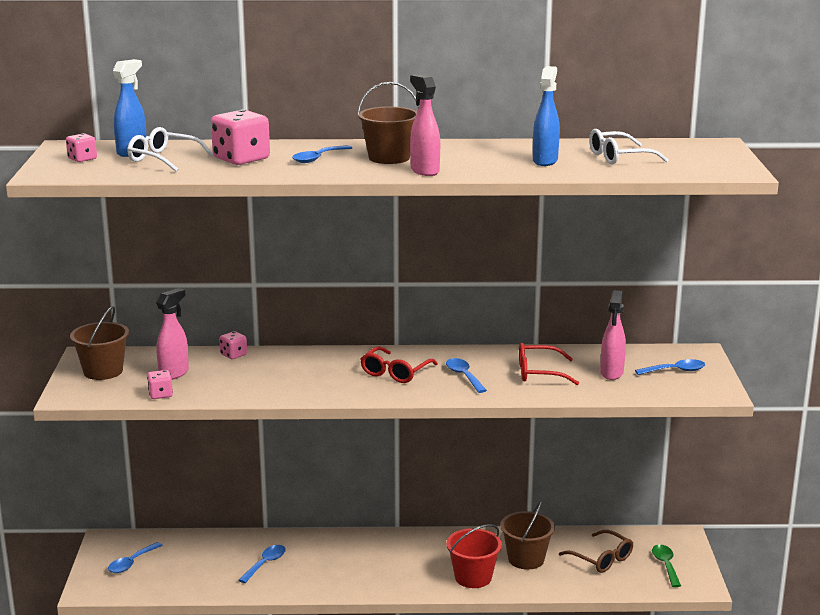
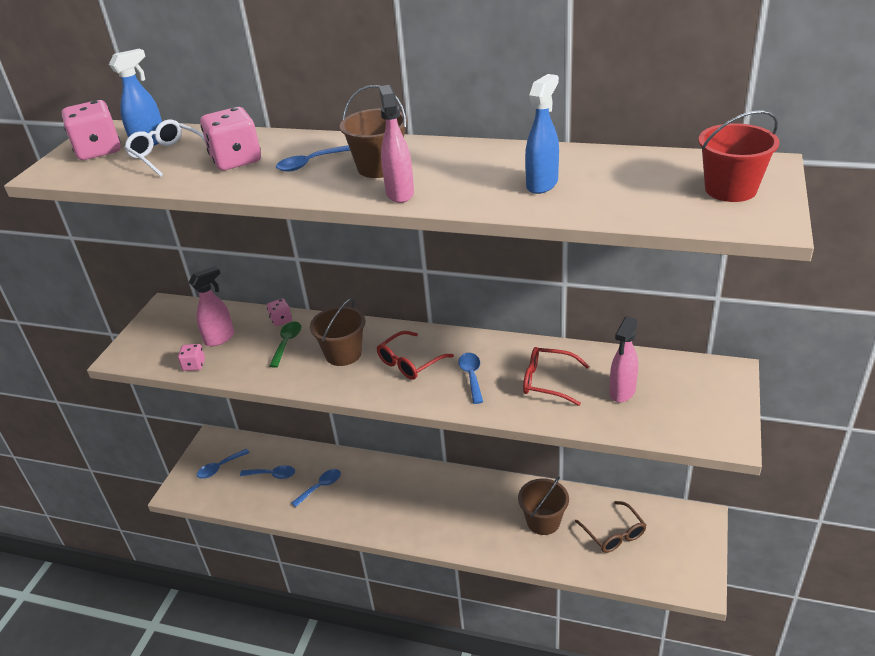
camera: 20 degrees right, 15 degrees up
(82, 159) = (98, 150): pink dice -> pink dice, size x1.92
(103, 371) = (166, 328): brown bucket -> brown bucket (343, 354)
(473, 577) = (487, 535): red bucket -> red bucket (730, 189)
(619, 157) = (632, 183): white glasses -> none
(665, 565) = (673, 553): green spoon -> green spoon (287, 343)
(675, 371) = (692, 397): blue spoon -> blue spoon (272, 475)

